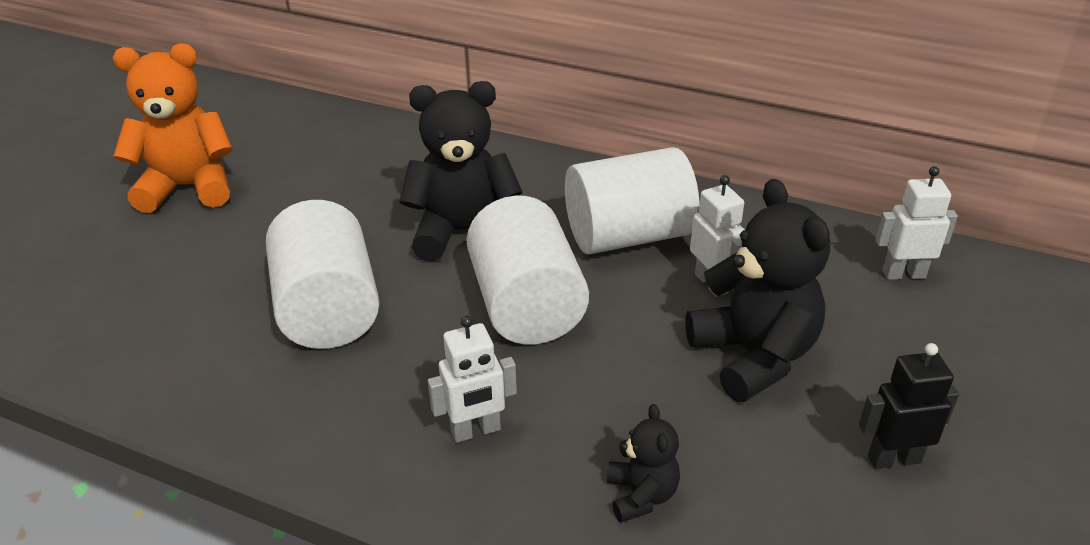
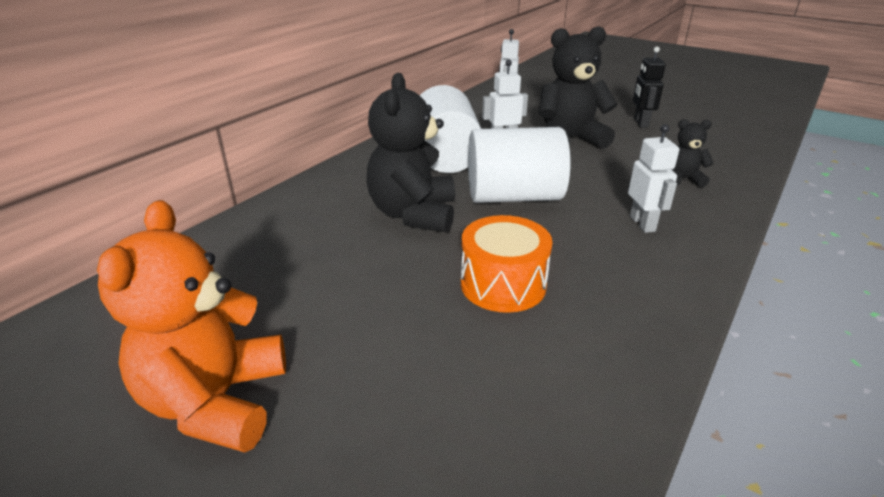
camera: 80 degrees left, 5 degrees down
(328, 309) = (503, 284): white cylinder -> orange drum

